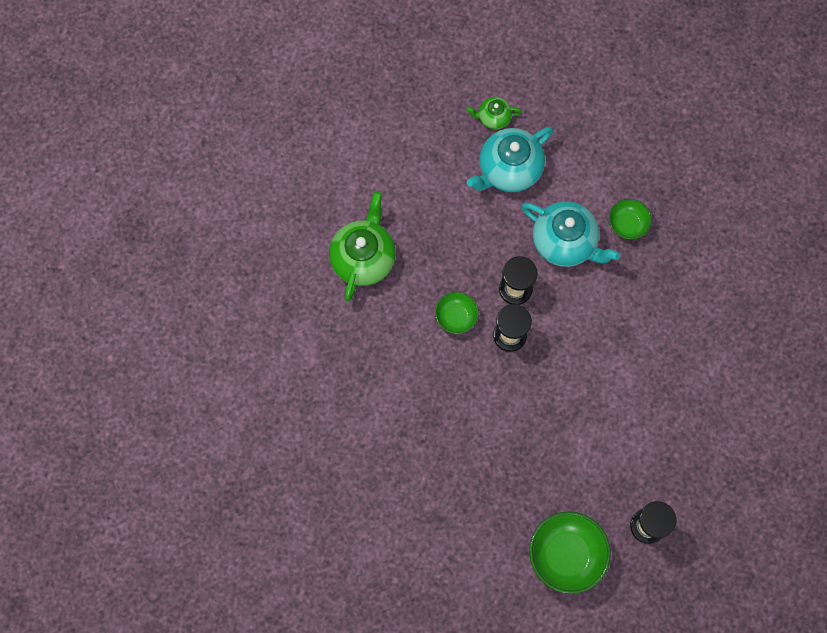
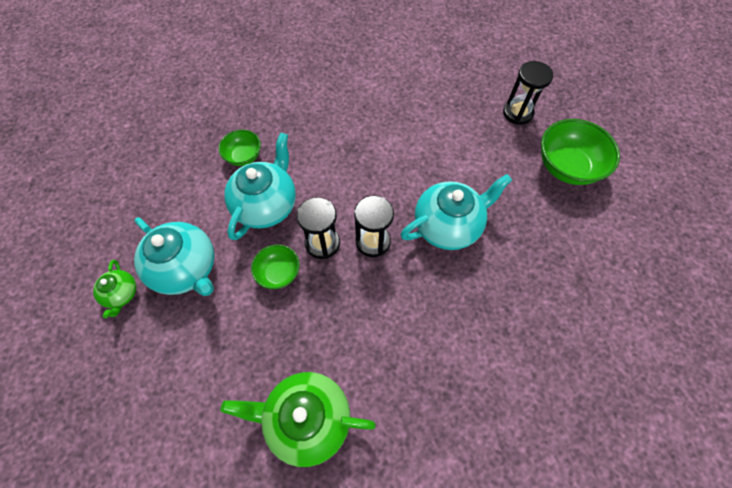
camera: 100 degrees left, 10 degrees down
(456, 317) = (363, 297): green bowl -> green bowl (278, 273)
(515, 410) = (448, 226): none -> turquoise teapot

